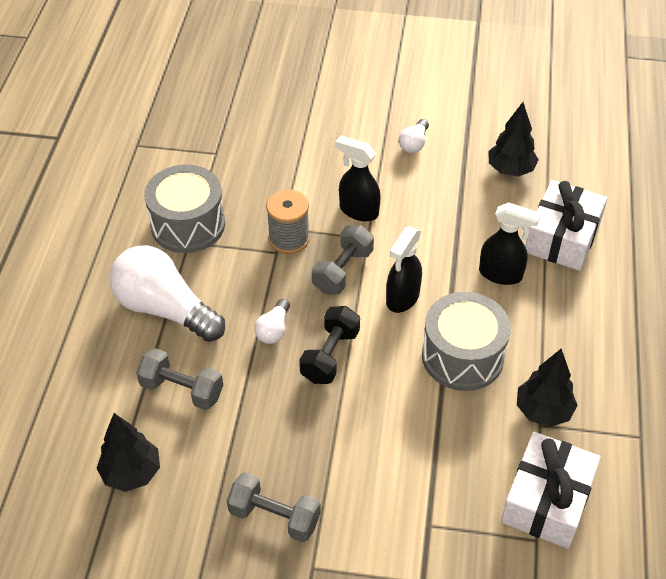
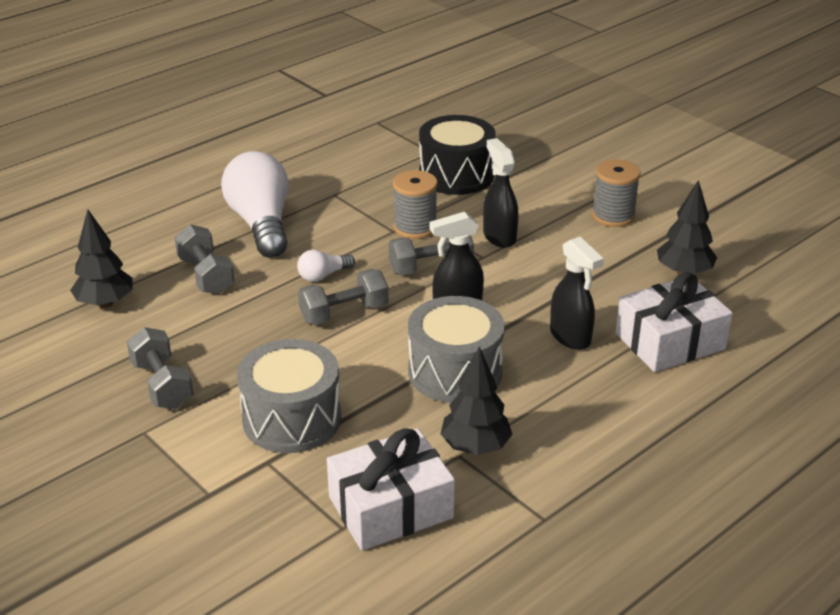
camera: 40 degrees right, 15 degrees down
(188, 225) = (348, 183): grey drum -> grey drum (292, 419)
(262, 167) = (456, 175): none -> black drum
(330, 355) = (344, 313): black dumbbell -> grey dumbbell
(414, 144) = (613, 216): white light bulb -> grey spool

